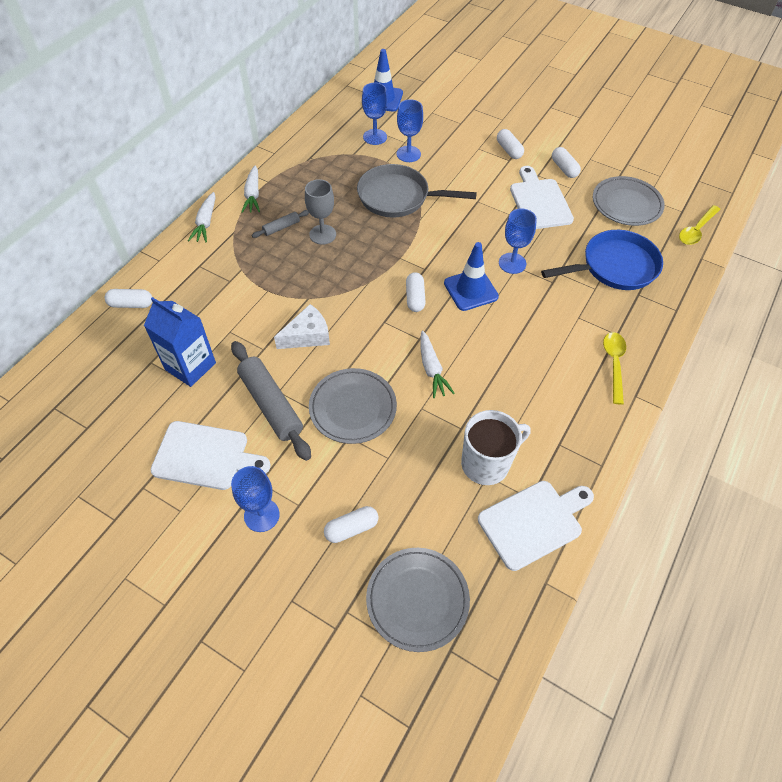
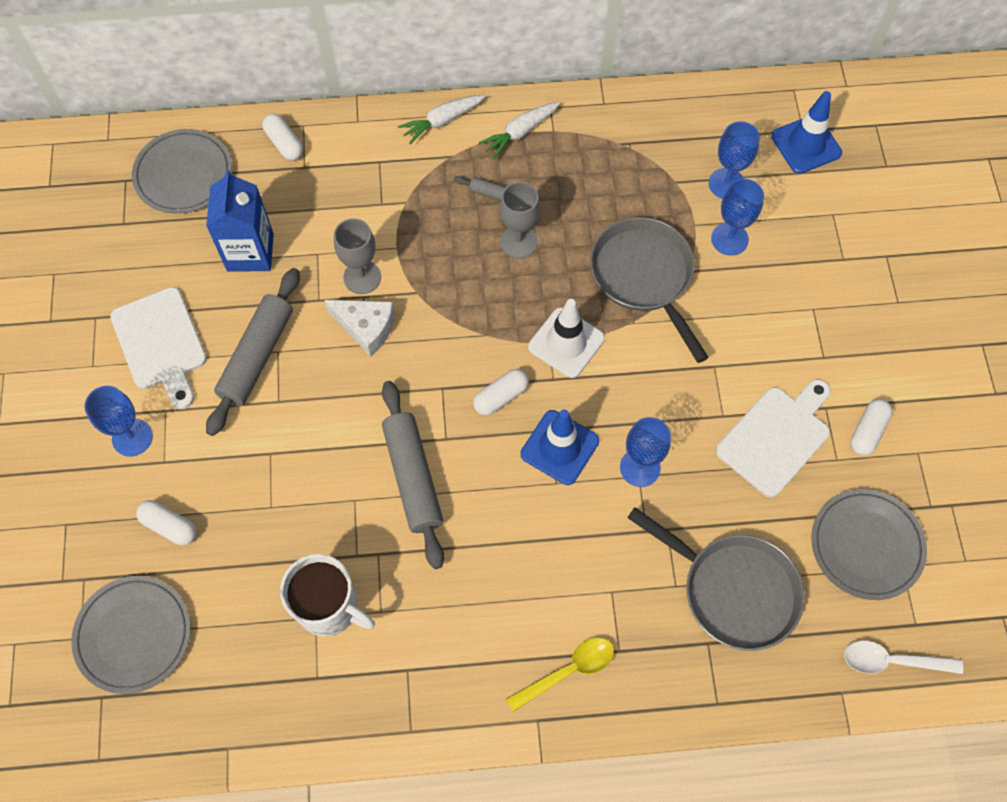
camera: 55 degrees right, 10 degrees up
(270, 318) = (362, 277): none -> grey goblet
(353, 408) = (307, 434): grey plate -> grey plate (183, 174)
(407, 250) = (566, 343): none -> white traffic cone
(431, 369) = (413, 477): white carrot -> grey rolling pin
(509, 150) = (842, 346): white capsule -> none
(533, 522) = (290, 697): white cutting board -> none
(614, 267) = (733, 590): blue pan -> grey pan
(696, 230) = (892, 661): yellow spoon -> white spoon

